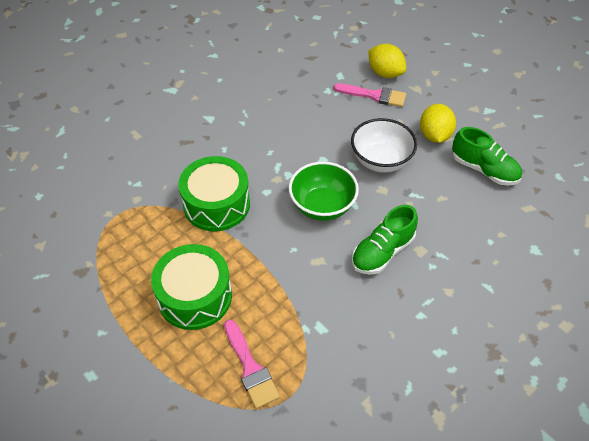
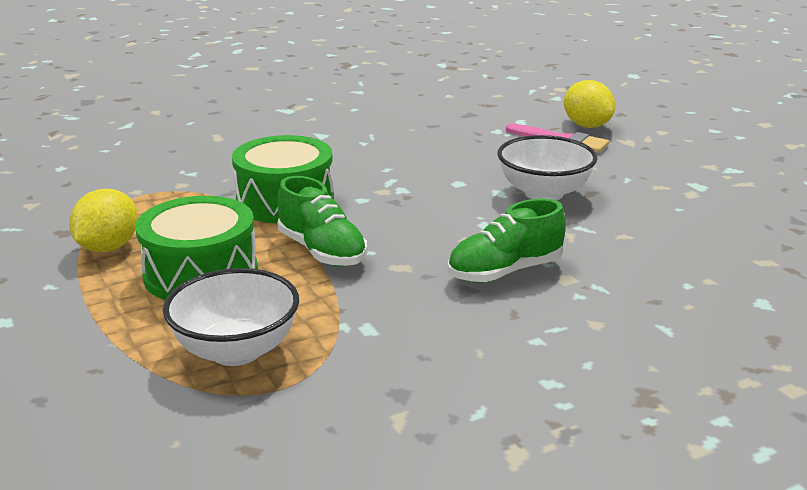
camera: 15 degrees right, 25 degrees down
(250, 368) = (236, 350): pink brush -> white bowl
(322, 206) = (435, 221): green bowl -> none
(434, 135) = (637, 181): yellow lemon -> yellow lemon (108, 247)
(484, 169) = (703, 218): green shoe -> green shoe (322, 251)

